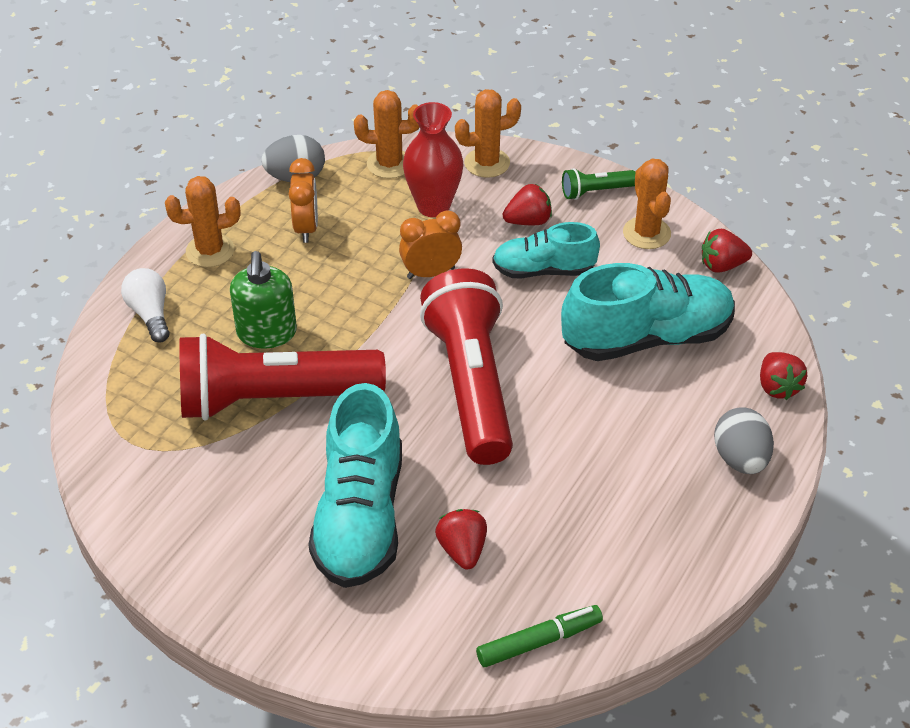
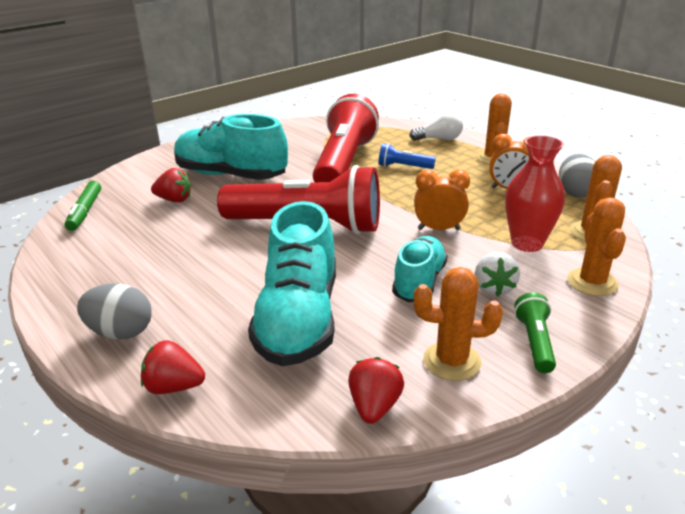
camera: 110 degrees right, 15 degrees down
(266, 333) = (403, 167): green soap dispenser -> blue flashlight
(431, 273) = (439, 229): orange clock -> orange clock turned 90 degrees counterclockwise
(528, 221) = (493, 288): red strawberry -> white strawberry

